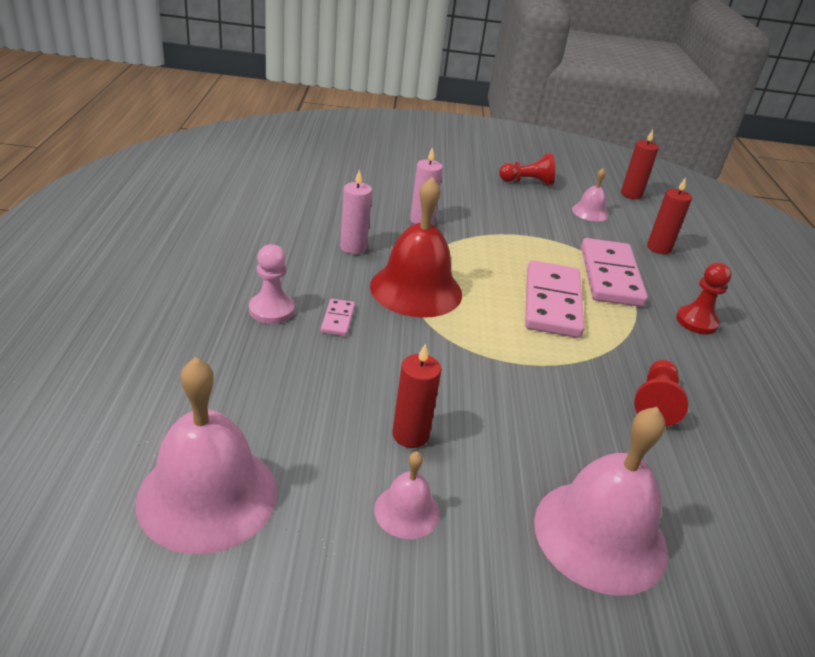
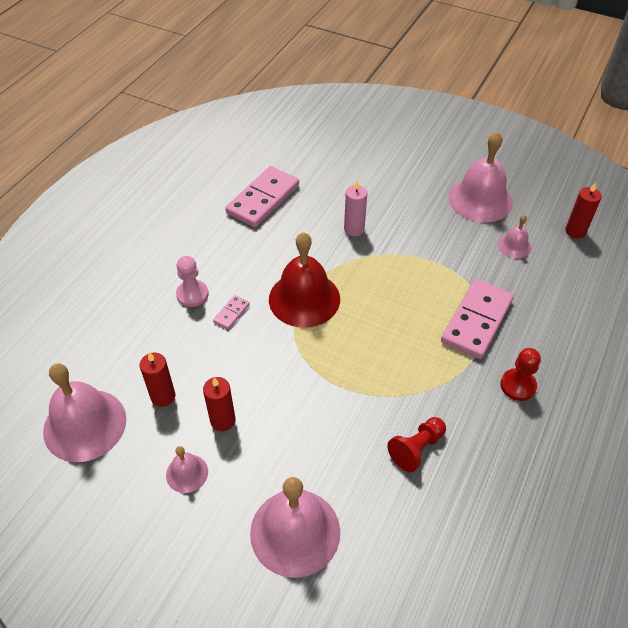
camera: 30 degrees right, 15 degrees up
(353, 247) = (282, 247): pink candle -> none
(527, 182) = (480, 200): red pawn -> pink bell
(552, 302) = (404, 336): pink domino -> pink domino (263, 199)
(659, 248) = (549, 300): red candle -> red candle (163, 396)

